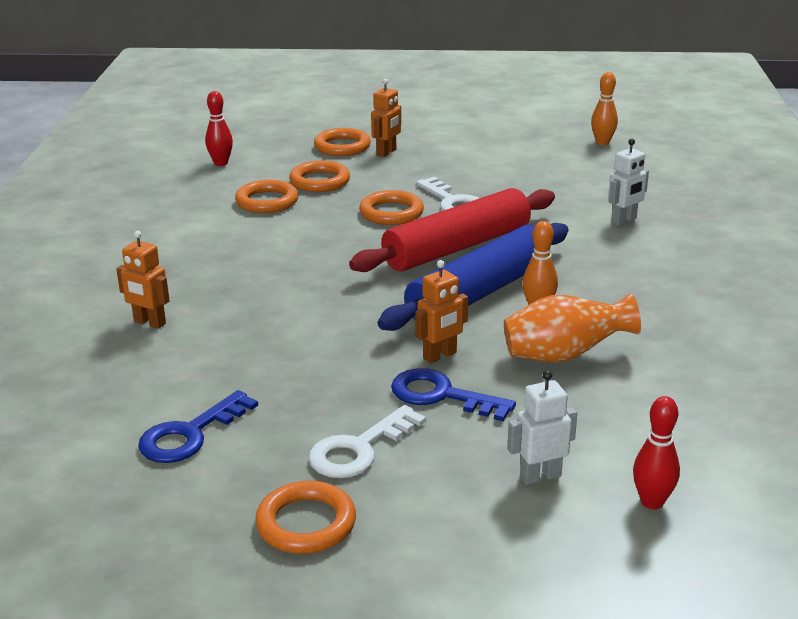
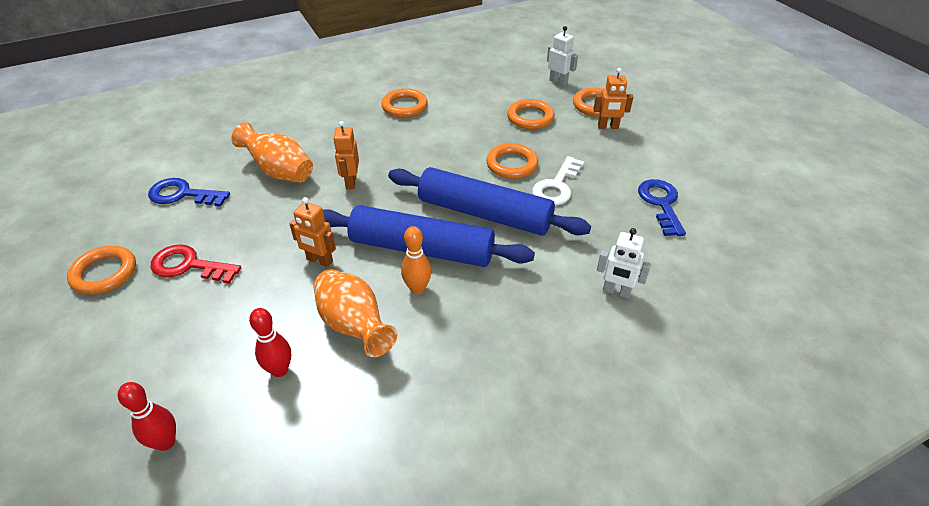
camera: 60 degrees right, 15 degrees up
(149, 323) = (295, 132): orange robot -> orange robot (351, 182)
(221, 163) = (517, 72): red bowling pin -> red bowling pin (279, 370)
(230, 351) = (279, 172): none -> orange vase
(267, 201) = (480, 110): orange ring -> orange ring (404, 106)
(359, 449) = (188, 265): white key -> red key
(441, 395) = (268, 279): blue key -> blue key (661, 203)
(457, 247) = (484, 214): red rolling pin -> blue rolling pin
(540, 476) = (182, 365): white robot -> white robot (558, 82)
(602, 142) = (766, 229): orange bowling pin -> none

